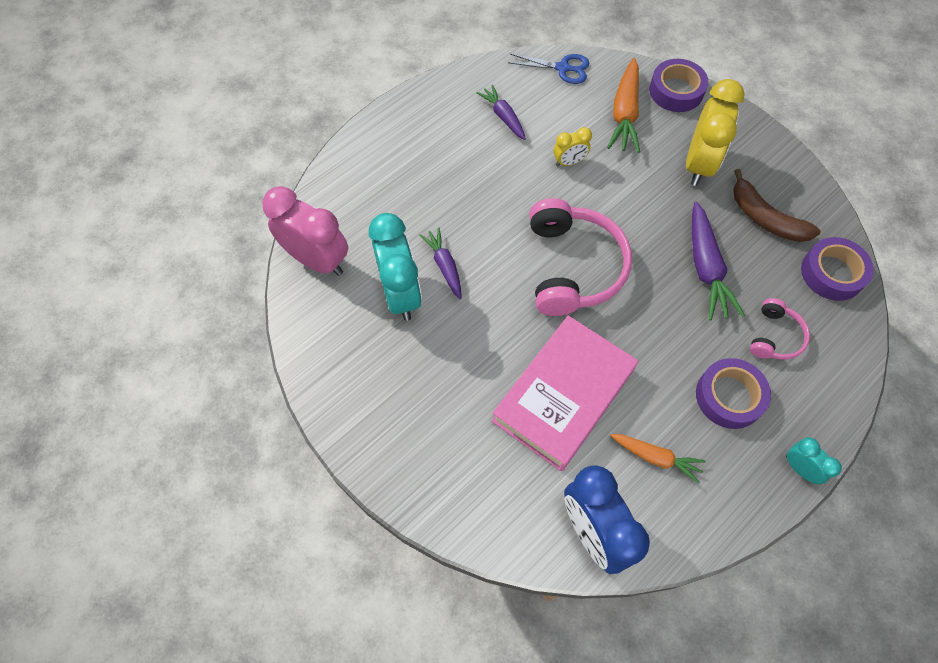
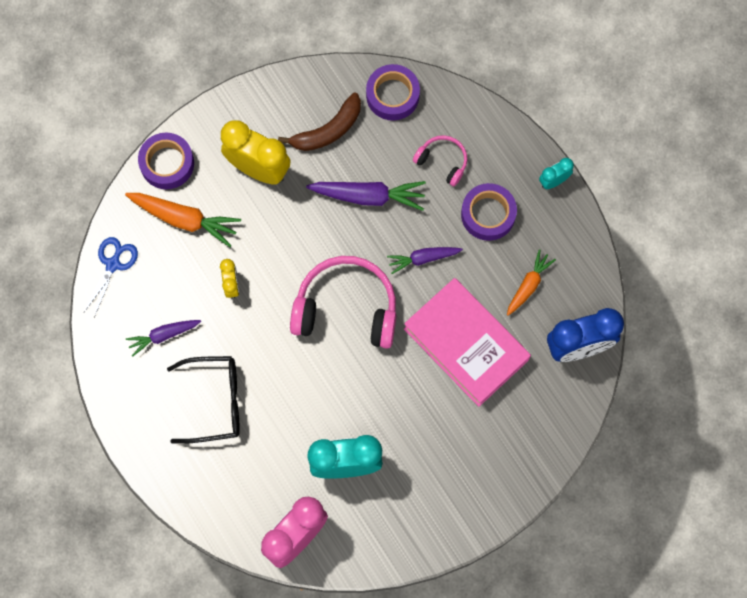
camera: 80 degrees left, 10 degrees up
(444, 266) = (324, 421): purple carrot -> purple carrot (423, 258)
(446, 168) = (215, 401): none -> black glasses

